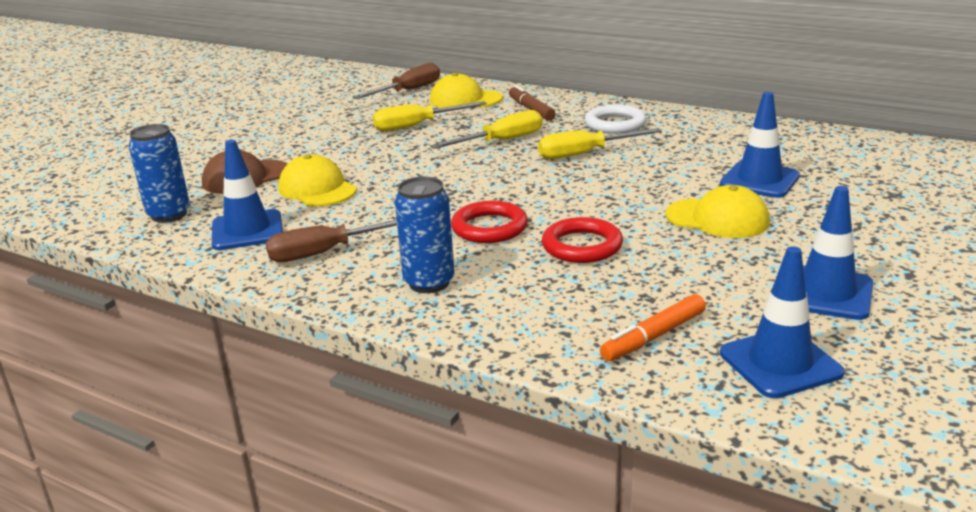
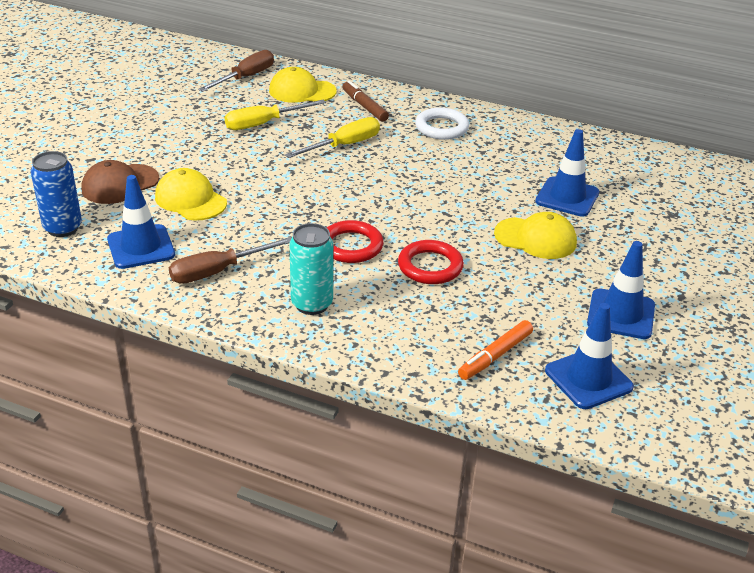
camera: 10 degrees left, 10 degrees up
(429, 283) = (312, 304): blue can -> turquoise can
(585, 153) = (420, 163): yellow screwdriver -> none

